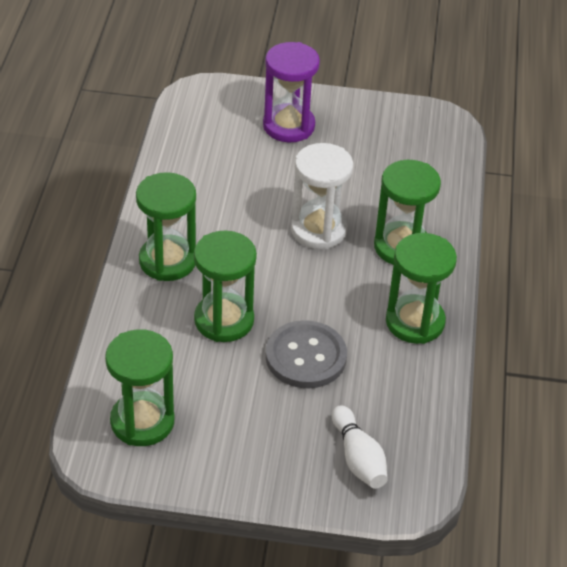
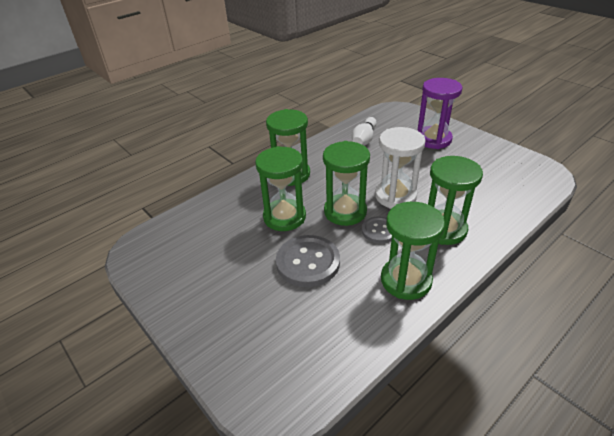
camera: 45 degrees right, 5 degrees down
(142, 421) = (177, 246): green hourglass -> green hourglass (345, 212)
(341, 282) = (379, 231): none -> grey button
(358, 458) = (267, 350): white bowling pin -> white bowling pin (364, 139)

